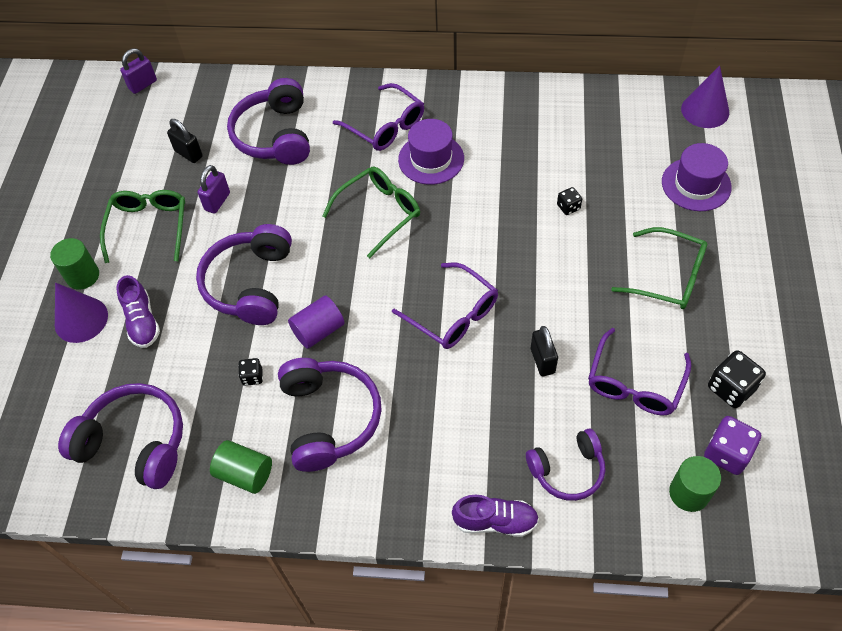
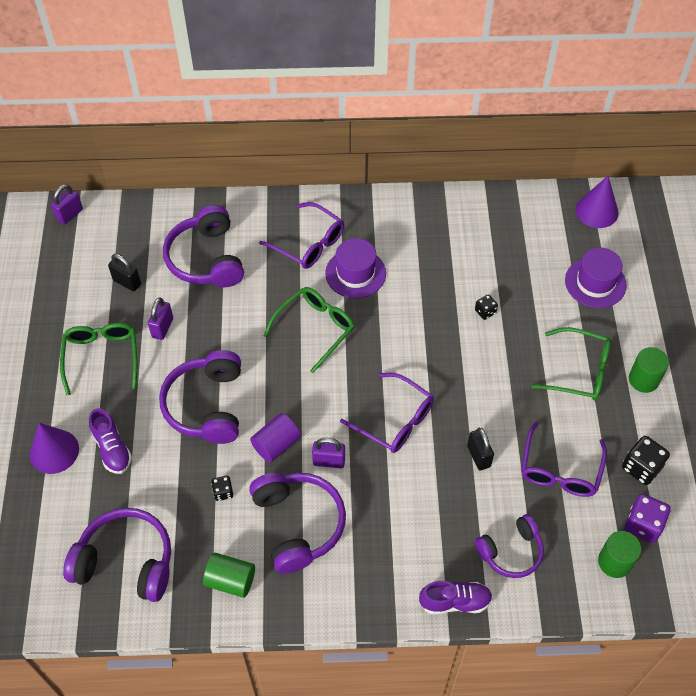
camera: 10 degrees left, 0 degrees up
(83, 276) = (47, 409): green cylinder -> green cylinder (643, 379)
(373, 353) = (329, 461): none -> purple padlock

